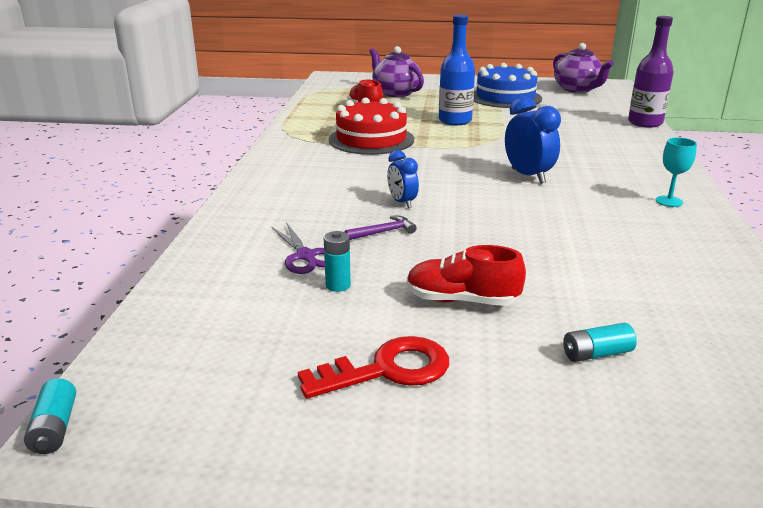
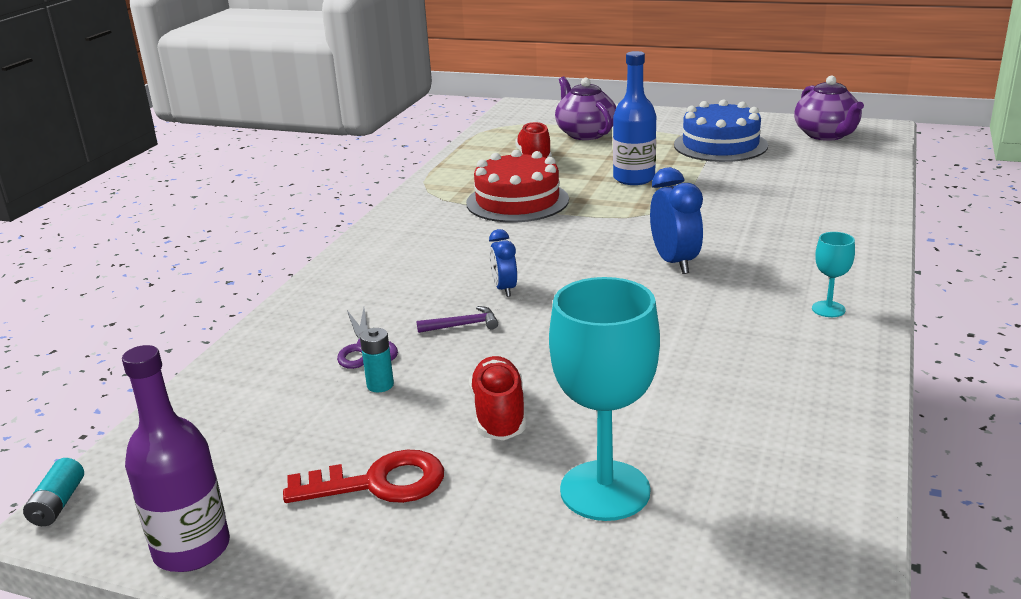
camera: 15 degrees right, 0 degrees up
(461, 300) = (499, 415): red shoe -> red shoe turned 60 degrees clockwise
(596, 354) = (605, 490): turquoise battery -> turquoise goblet
(645, 123) = (882, 191): purple bottle -> purple bottle (192, 549)

